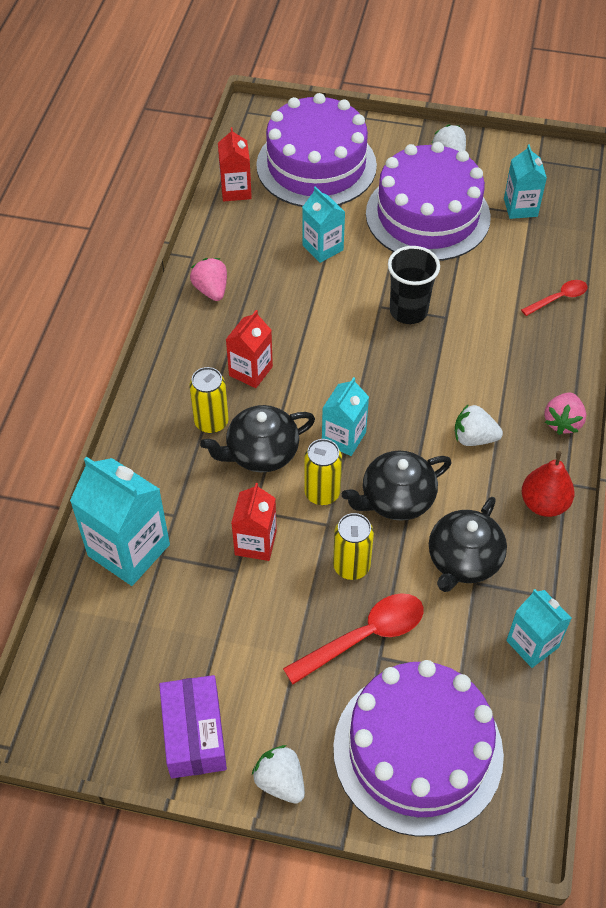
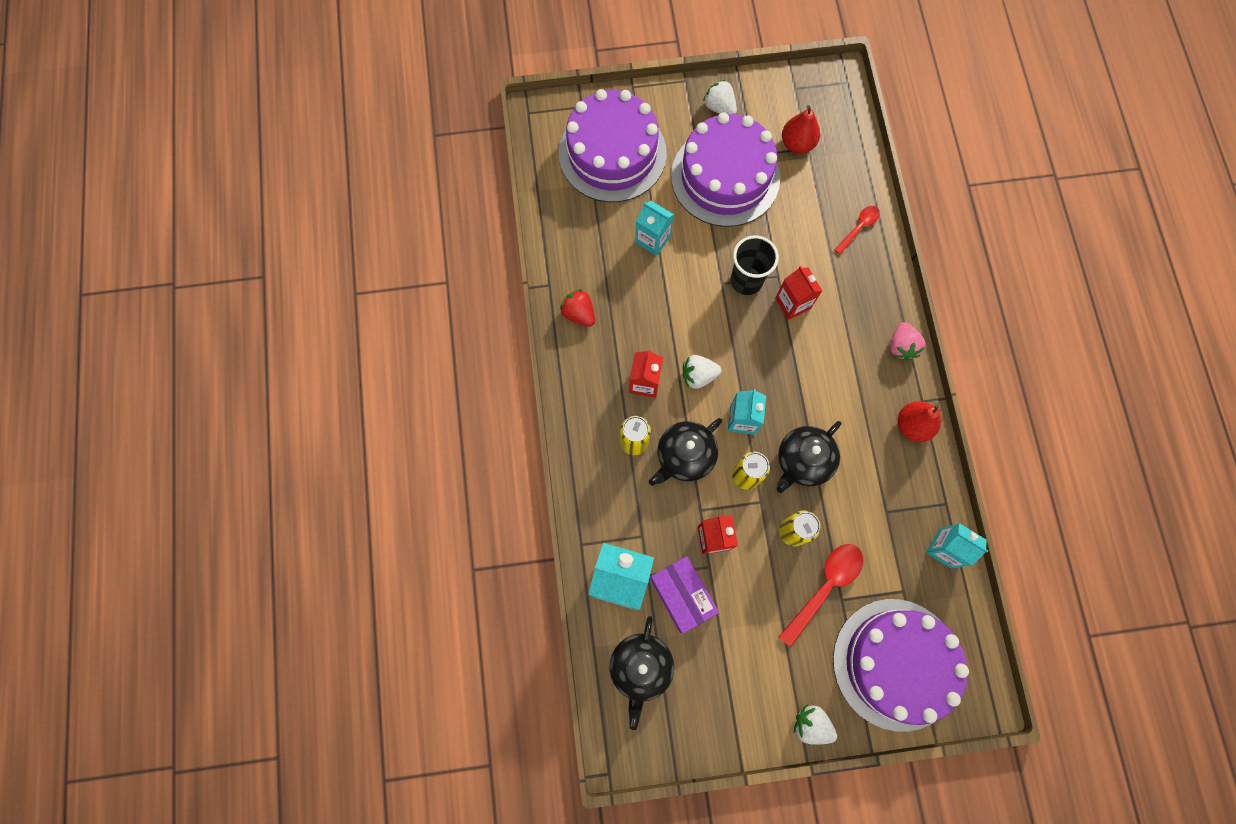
camera: 20 degrees left, 20 degrees up
(194, 734) = (736, 711): purple box -> purple box (682, 595)
(211, 290) = (579, 313): pink strawberry -> red strawberry
(236, 190) = (555, 202): red carton -> red carton (792, 303)
(463, 560) = (871, 496): black teapot -> black teapot (641, 667)
(474, 438) = (840, 384): white strawberry -> white strawberry (698, 375)
(520, 207) = (797, 144): turquoise carton -> red pear

